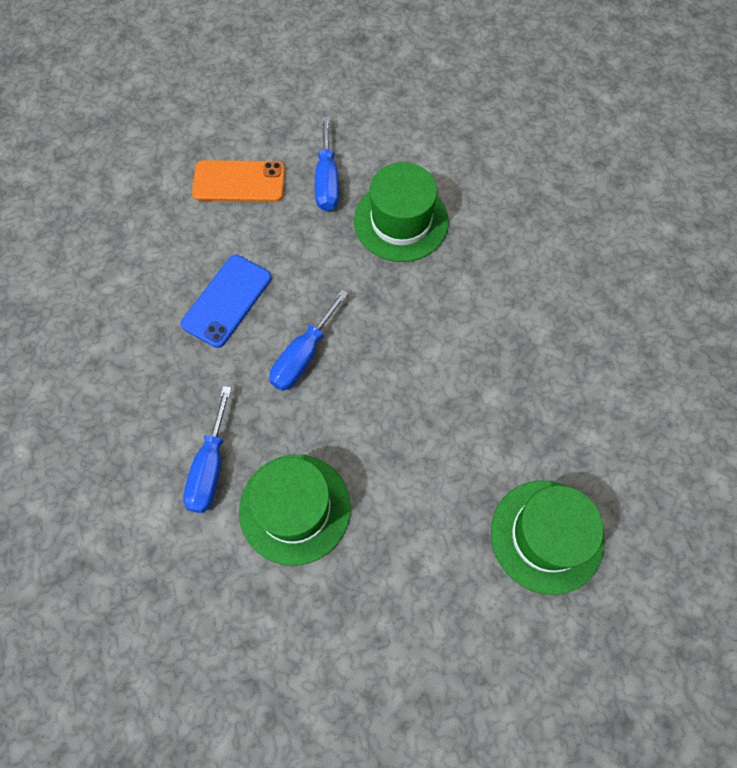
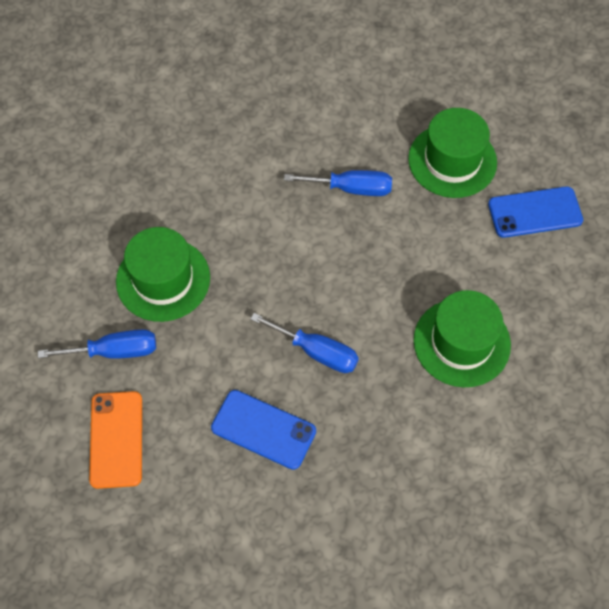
camera: 95 degrees left, 5 degrees down
(210, 467) = (436, 417): blue screwdriver -> blue screwdriver (351, 188)
(466, 632) = (535, 212): none -> blue phone

